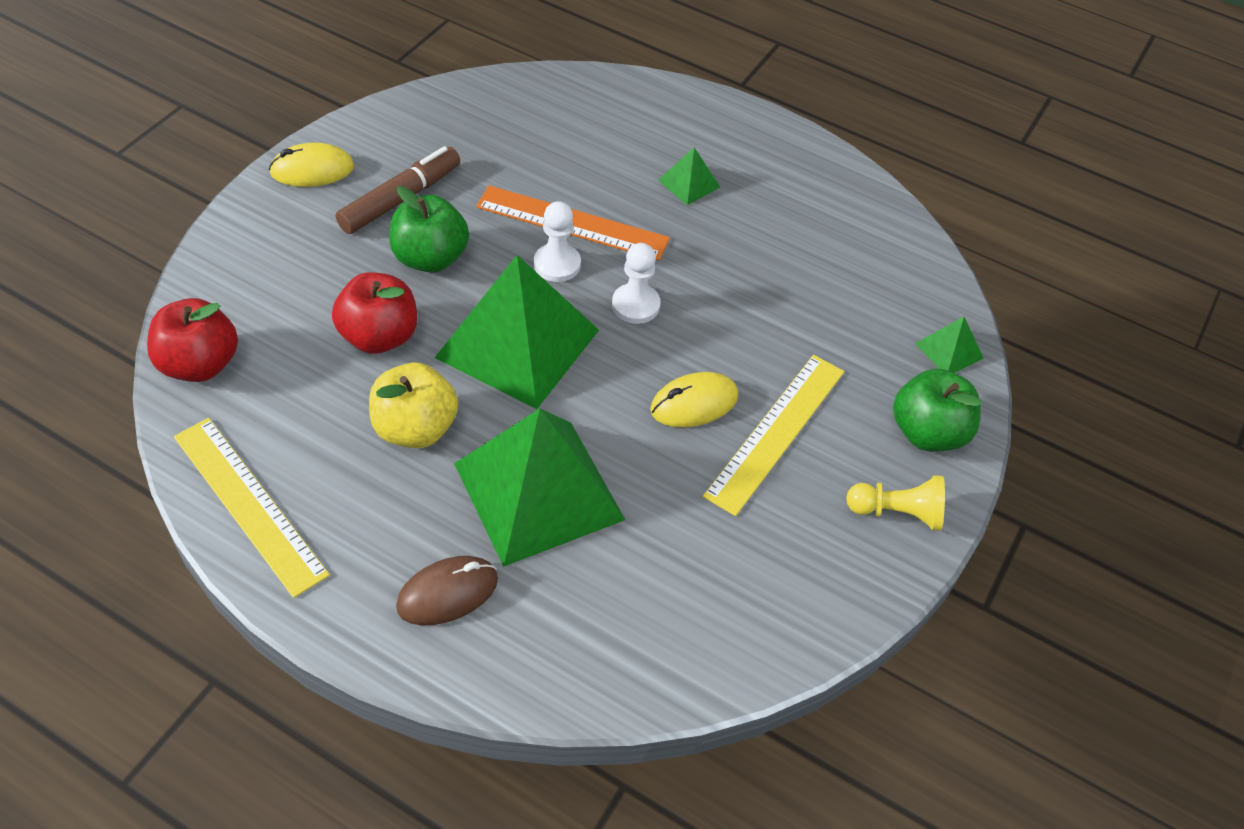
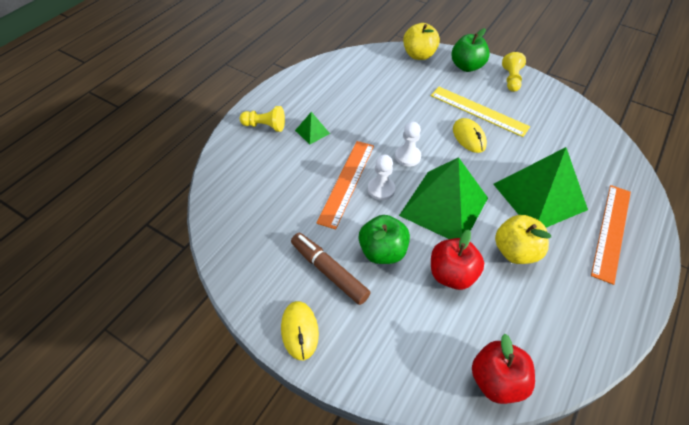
camera: 85 degrees left, 0 degrees up
(249, 504) = (594, 332): yellow ruler -> none
(447, 593) = (611, 231): brown mouse -> orange ruler
(697, 127) = (265, 126): none -> yellow pawn
(949, 350) = (419, 55): green pyramid -> yellow apple

